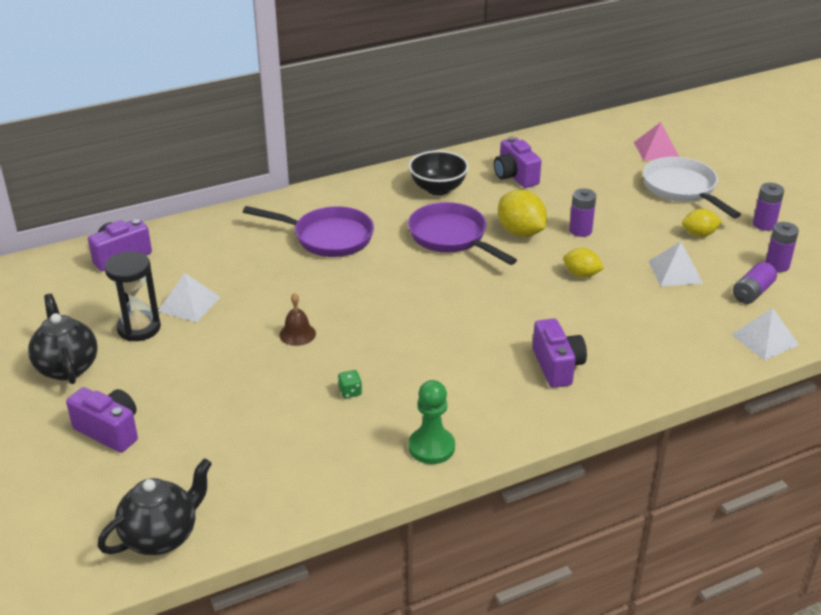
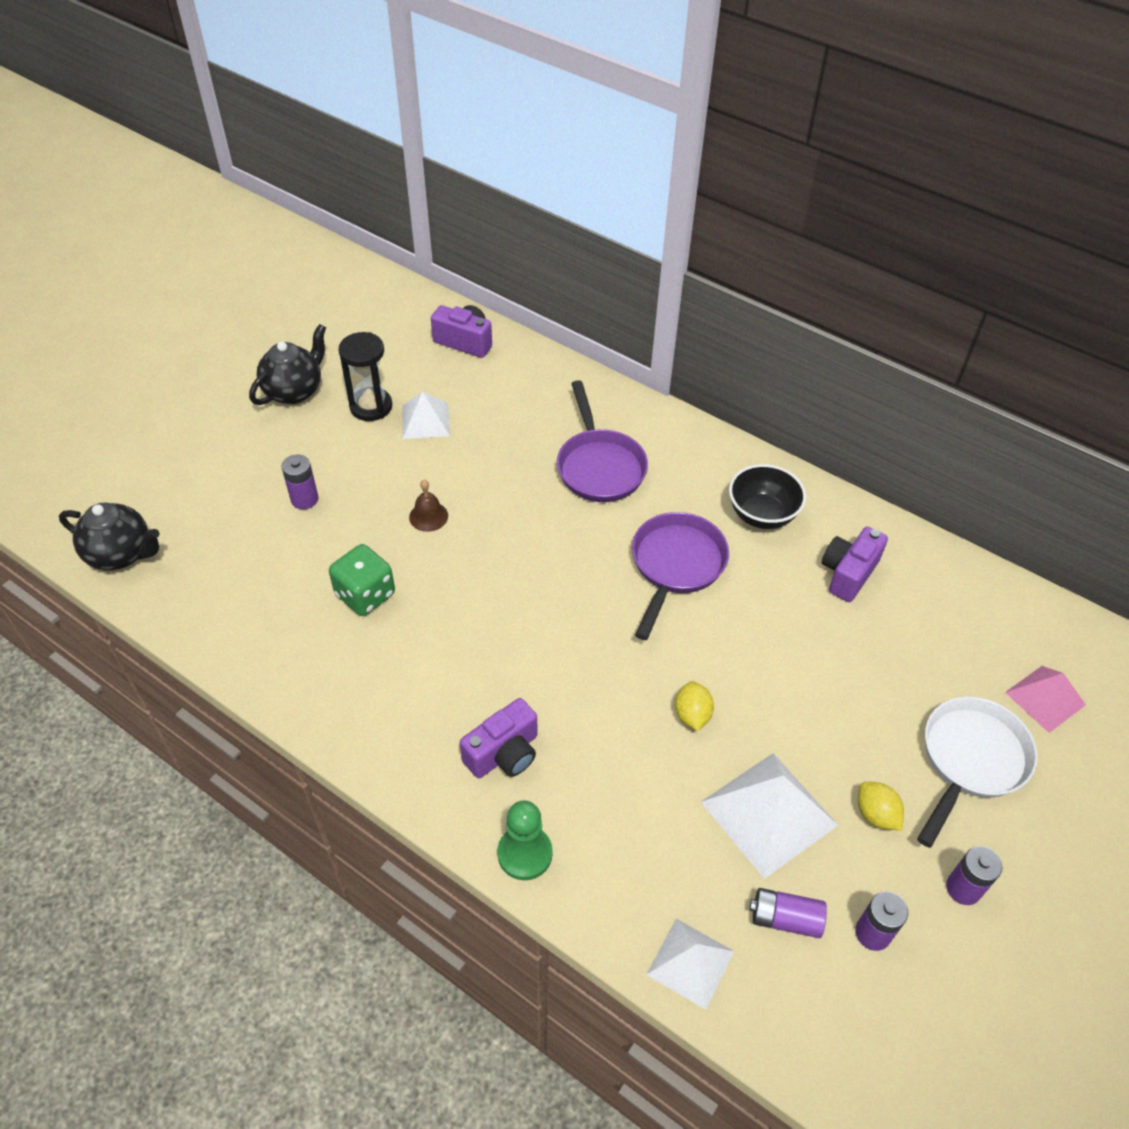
camera: 60 degrees right, 15 degrees up
(109, 431) = (229, 458): purple camera -> none
(350, 392) = (365, 594): green dice -> green dice, size x2.20
(431, 447) = (317, 693): green pawn -> green pawn (525, 853)
(520, 232) = (734, 624): yellow lemon -> none
(580, 230) = (783, 681): purple battery -> purple battery (304, 499)
(675, 272) = (768, 813): white pyramid -> white pyramid, size x1.61

